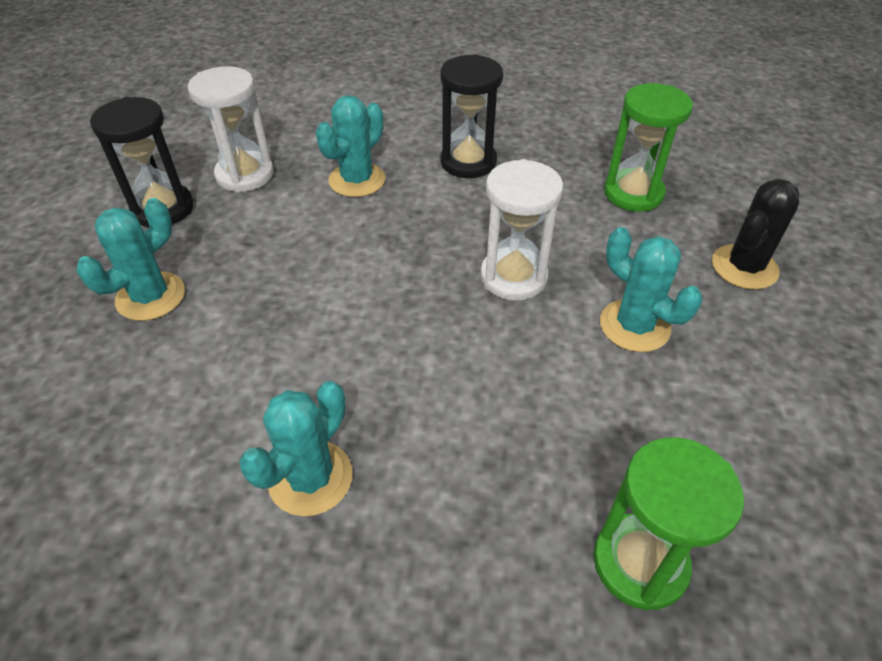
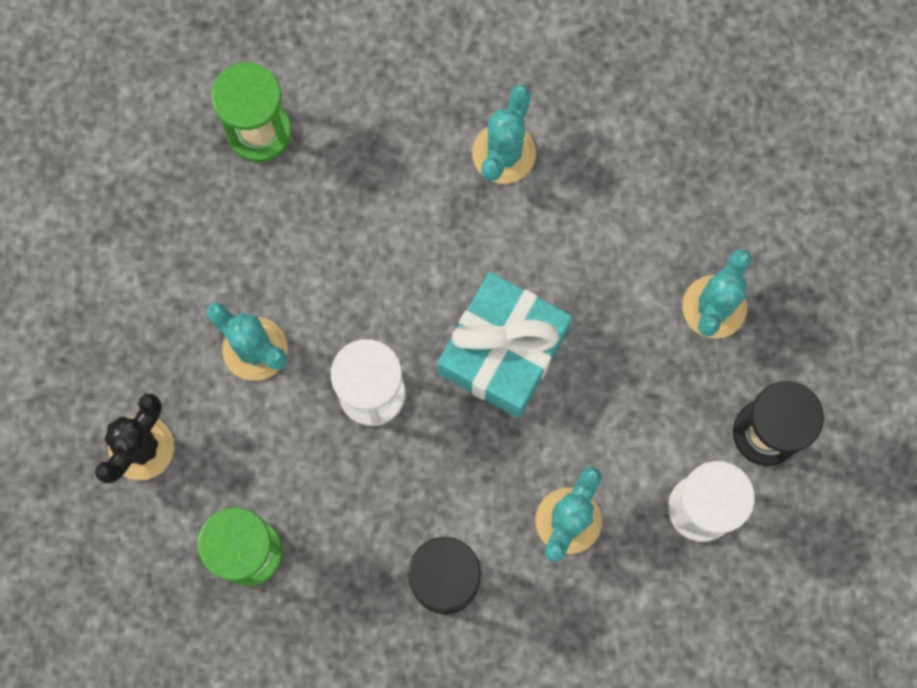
camera: 170 degrees right, 30 degrees up
(375, 291) = (503, 351): none -> turquoise gift

